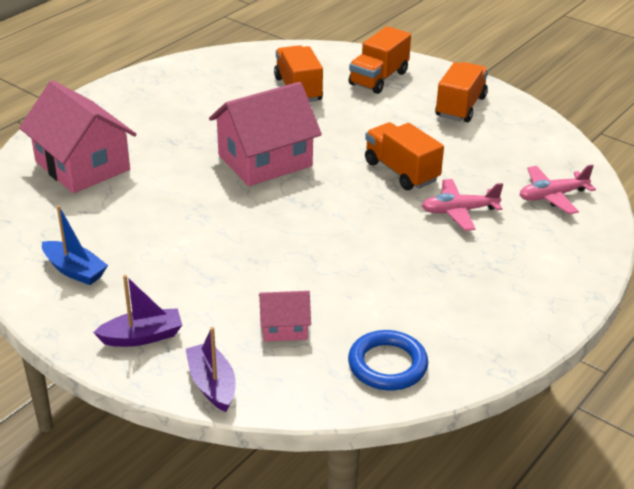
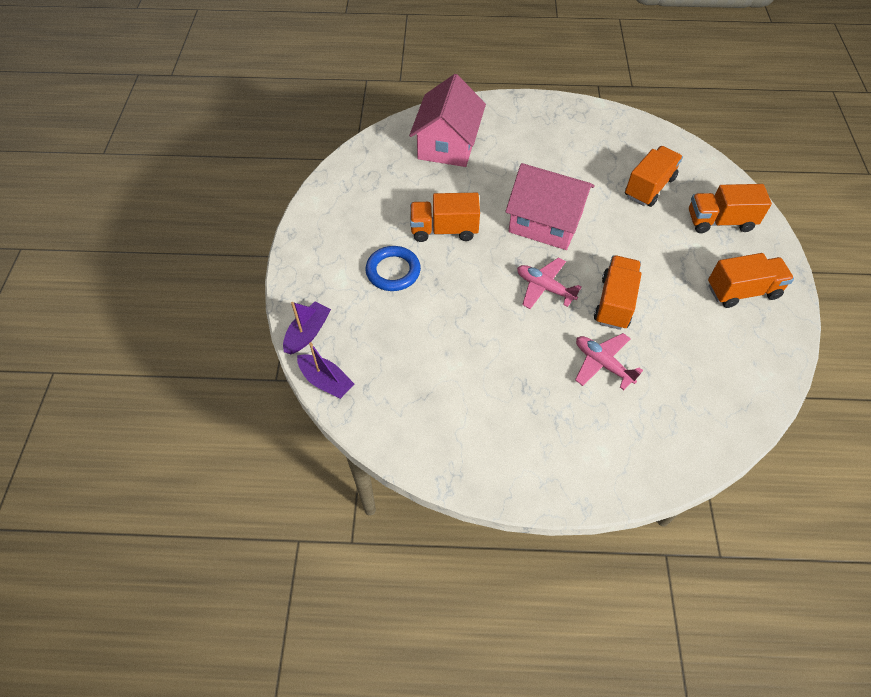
camera: 55 degrees right, 20 degrees up
(74, 270) = (351, 207): blue boat -> none
(142, 337) = (321, 275): purple boat -> purple boat (326, 381)
(193, 223) = (444, 230): none -> orange truck
(284, 327) = (386, 337): pink house -> none
(387, 365) = (396, 413): blue ring -> blue ring (393, 271)
(552, 196) = (687, 415): pink plane -> pink plane (544, 288)

